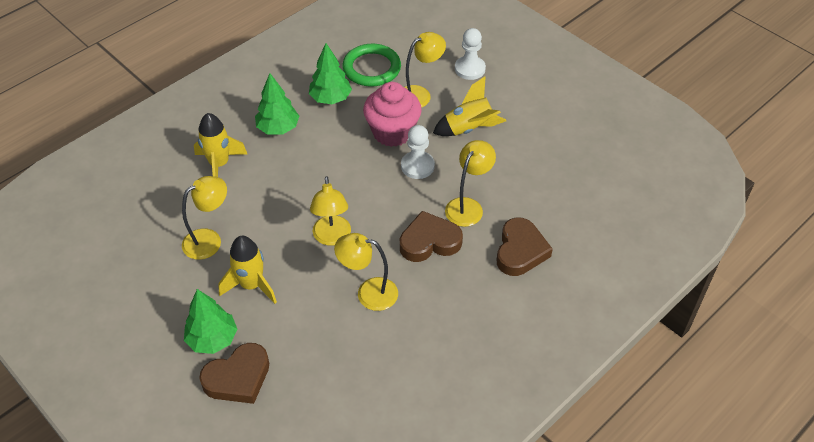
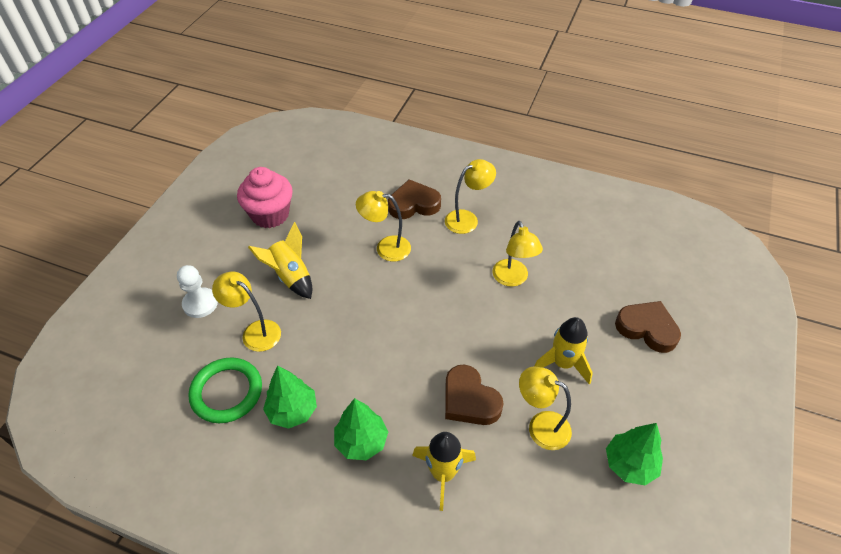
camera: 115 degrees left, 0 degrees up
(212, 339) = (631, 364): green tree -> green tree (629, 464)
(332, 237) = (475, 327): yellow lamp -> yellow lamp (467, 219)
(392, 132) = (321, 333): pink cupcake -> pink cupcake (270, 215)
(417, 166) = (357, 297): white pawn -> none
(429, 241) = (438, 259): brown heart -> brown heart (469, 400)

